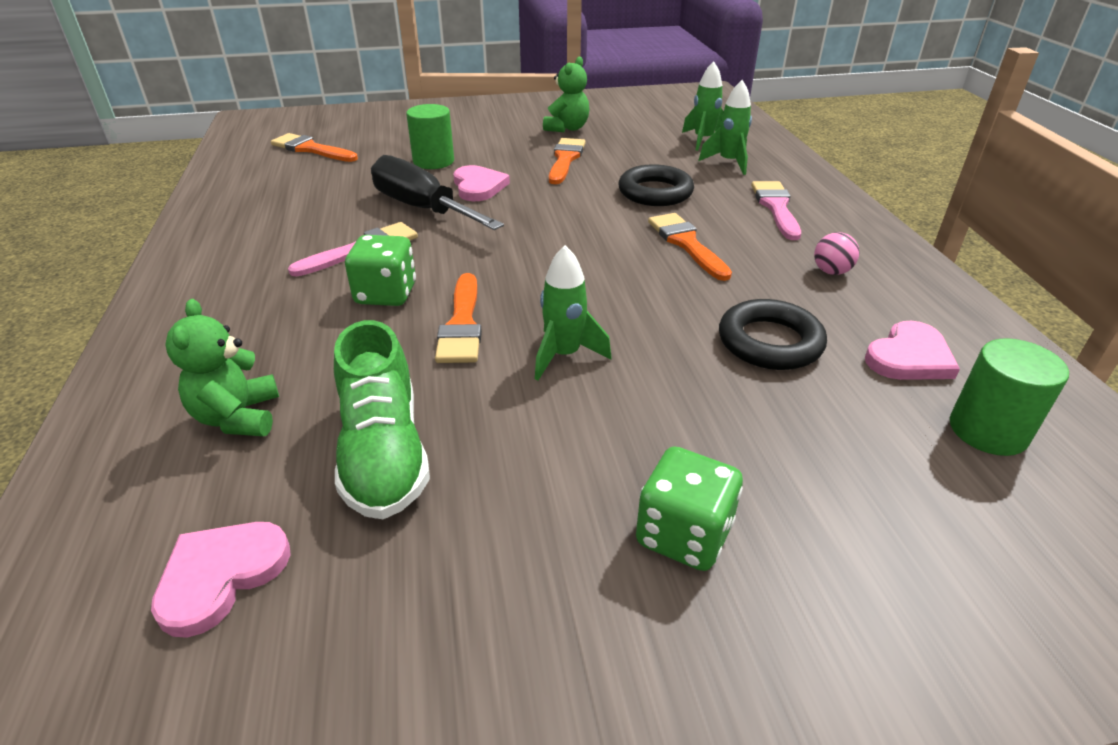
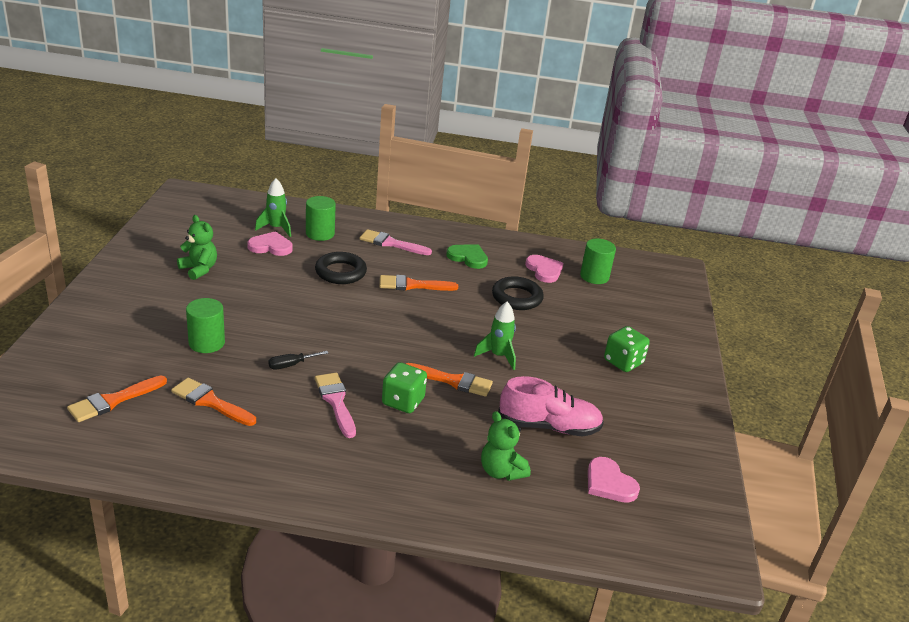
camera: 75 degrees left, 5 degrees down
(238, 417) = (501, 471): green teddy bear -> green teddy bear turned 45 degrees clockwise
(384, 452) = (549, 426): green shoe -> pink shoe
(422, 208) = (291, 365): black screwdriver -> black screwdriver, size x0.43
(478, 186) = (273, 334): pink heart -> pink heart (270, 246)
(565, 159) = (258, 287): orange brush -> orange brush (210, 402)
(729, 163) = (320, 234): green rocket -> green cylinder
(831, 271) = (468, 257): pink ball -> green heart

